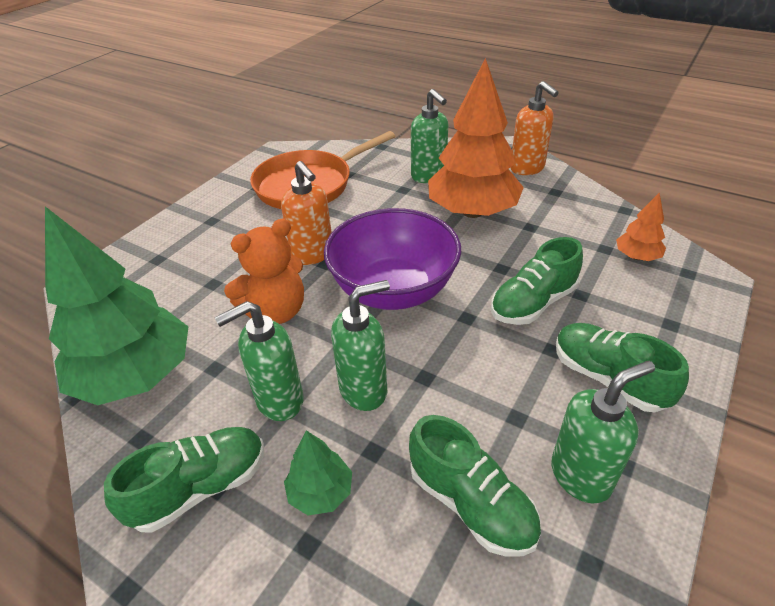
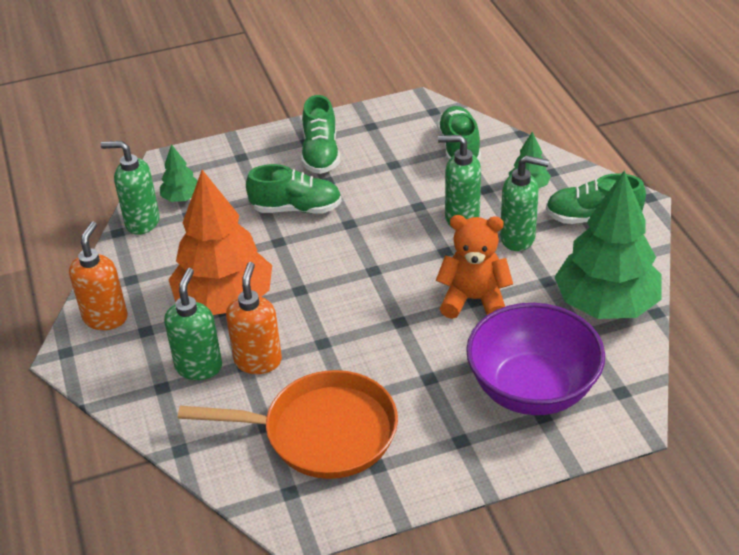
camera: 140 degrees left, 0 degrees up
(313, 254) = (401, 336): orange soap dispenser -> orange soap dispenser (258, 361)
(393, 290) = (373, 268): purple bowl -> purple bowl (532, 389)
(581, 475) = (395, 132): green soap dispenser -> green soap dispenser (142, 222)
(636, 257) = (181, 198): orange tree -> green tree

